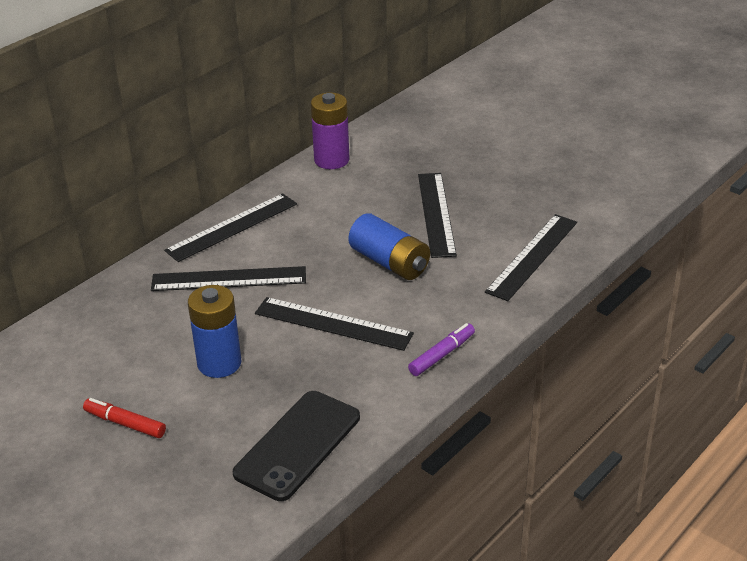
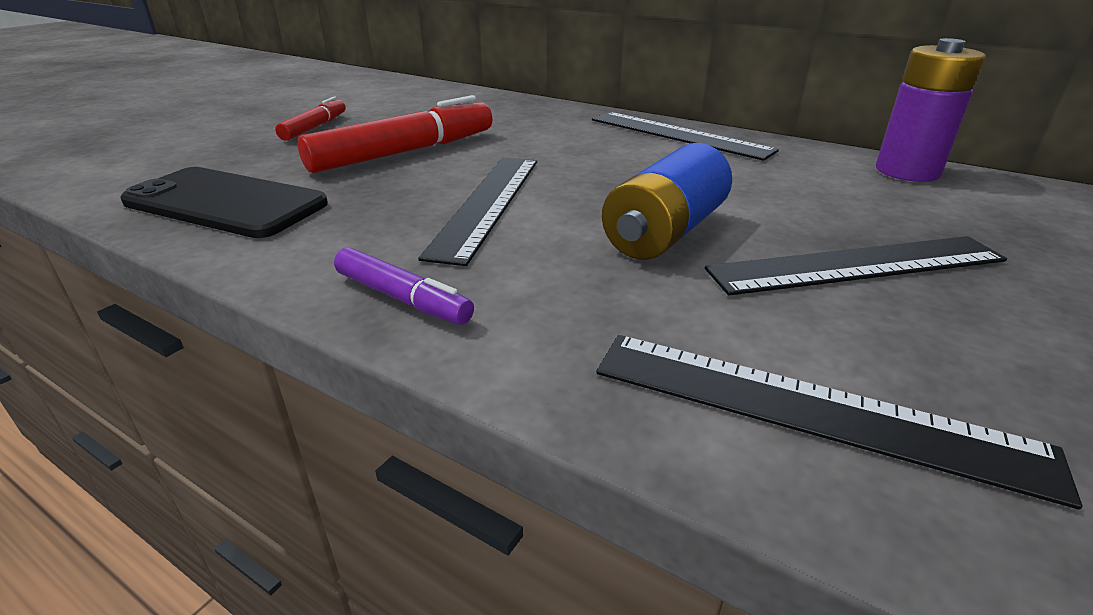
camera: 80 degrees right, 5 degrees down
(219, 363) = (404, 152): blue battery -> red marker
(229, 279) = (569, 142): black ruler -> none

